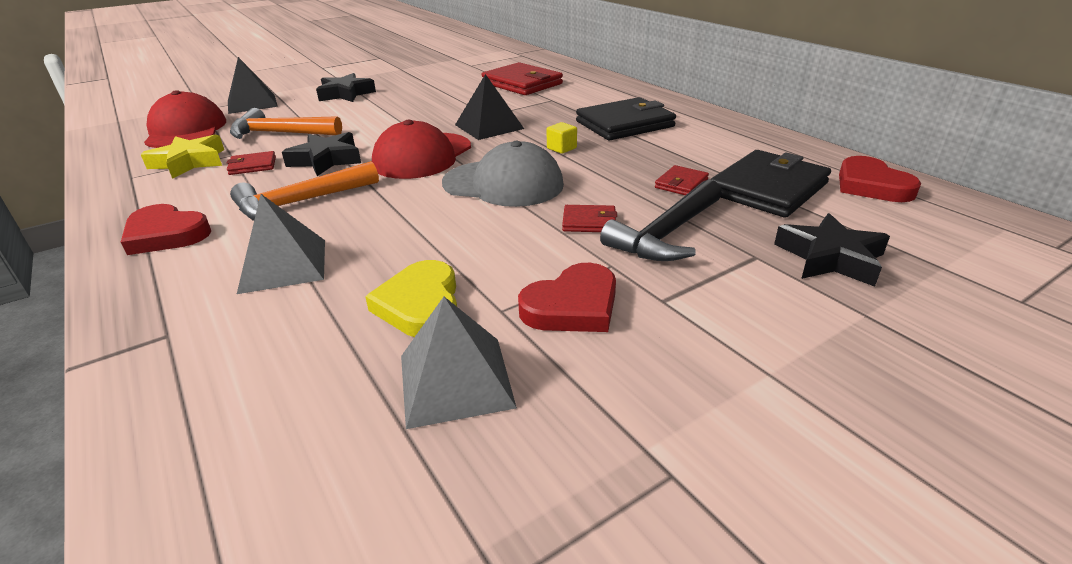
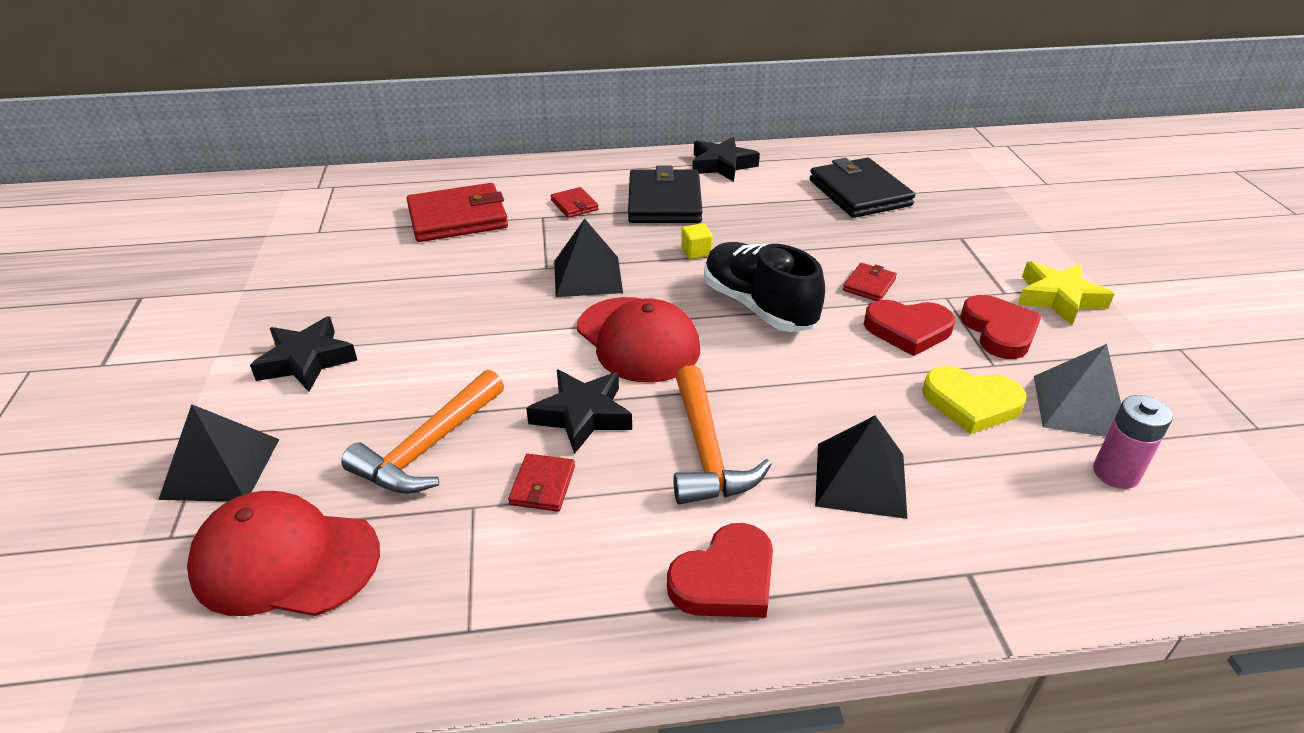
camera: 65 degrees left, 5 degrees up
(189, 162) = (463, 555): yellow star -> yellow star (1058, 298)
(283, 265) = (860, 479): grey pyramid -> black pyramid
(334, 420) = (1115, 473): none -> pink battery
(503, 184) = (758, 306): grey cap -> black shoe
(666, 234) = (910, 259): black hammer -> none
(681, 184) = (825, 222): red wallet -> red wallet (574, 205)
(830, 258) = (975, 214): black star -> black star (722, 165)
(871, 185) = (880, 157): red heart -> red heart (908, 330)

